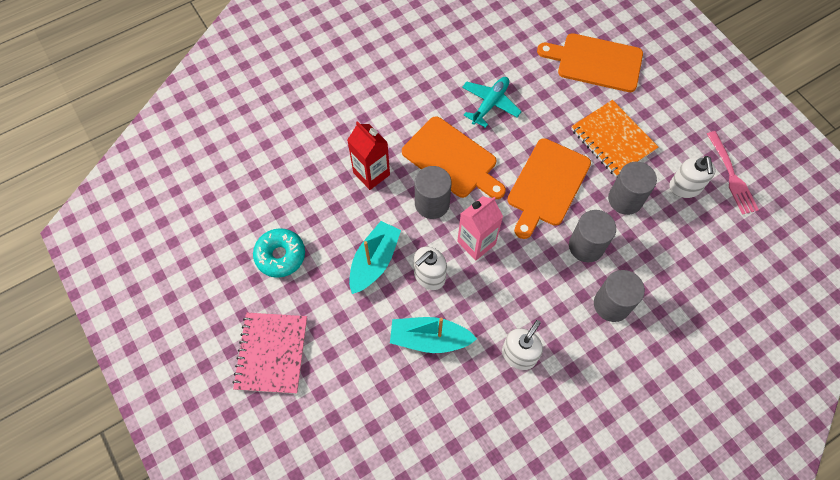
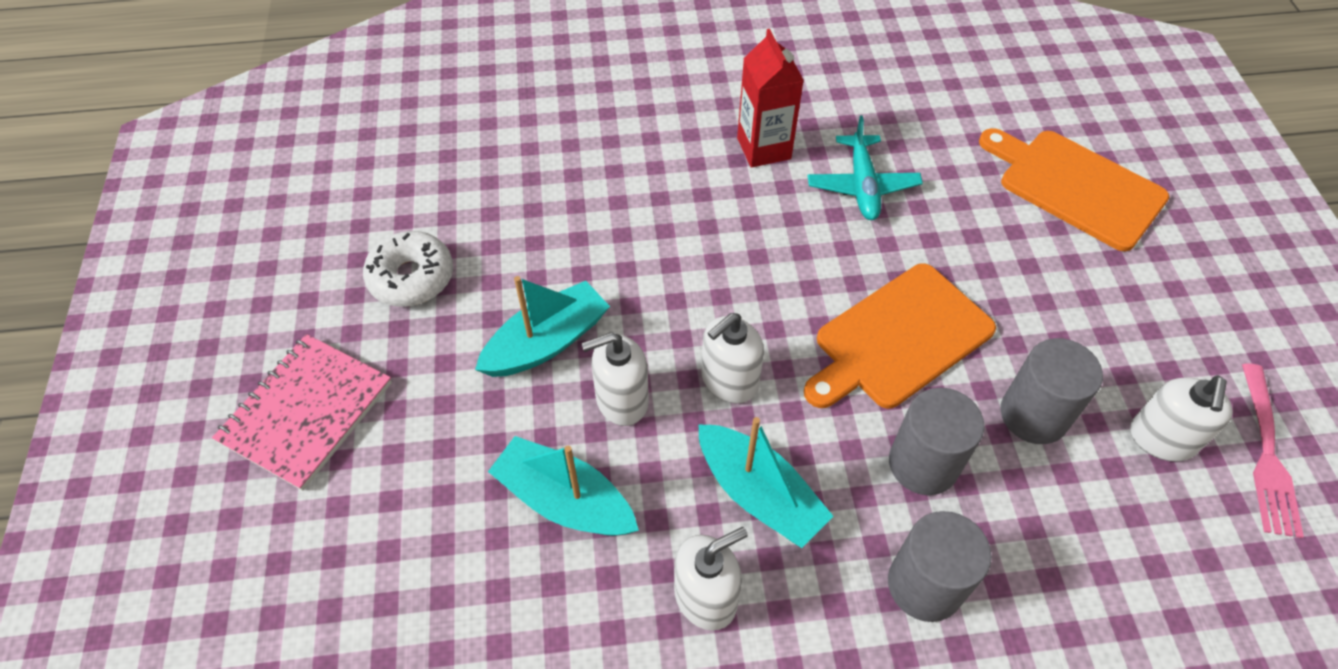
camera: 25 degrees right, 10 degrees down
(280, 256) = (411, 277): turquoise donut -> white donut
(371, 174) = (617, 216): red carton -> red carton (764, 148)
(432, 203) = (688, 293): grey cylinder -> none
(452, 159) = (757, 242): orange cutting board -> none
(476, 243) = (729, 380): pink carton -> white soap dispenser
(490, 104) = (862, 186): turquoise plane -> turquoise plane turned 120 degrees clockwise
(519, 295) = (759, 494): none -> turquoise boat
(613, 139) = (1053, 311): orange notebook -> none

